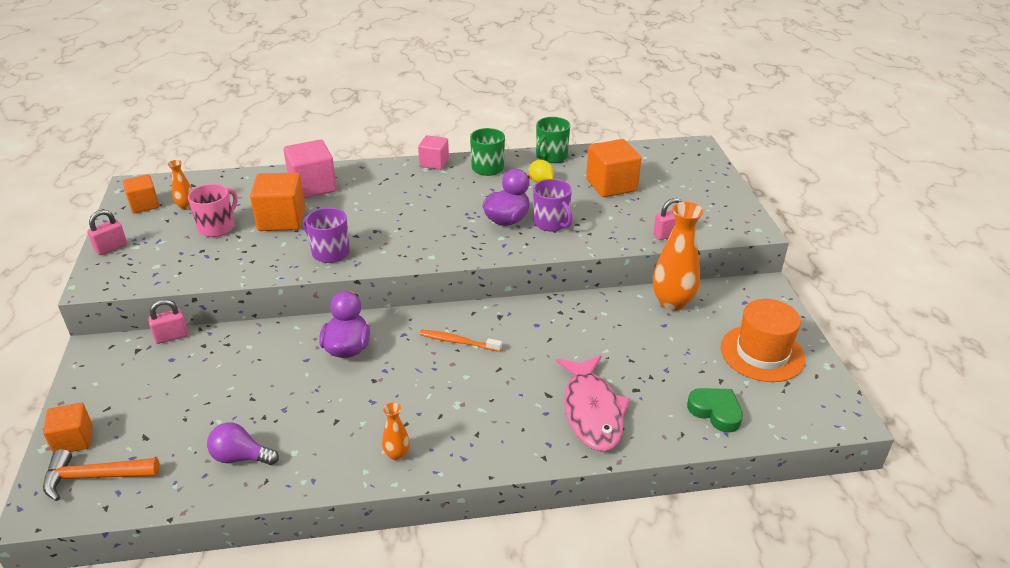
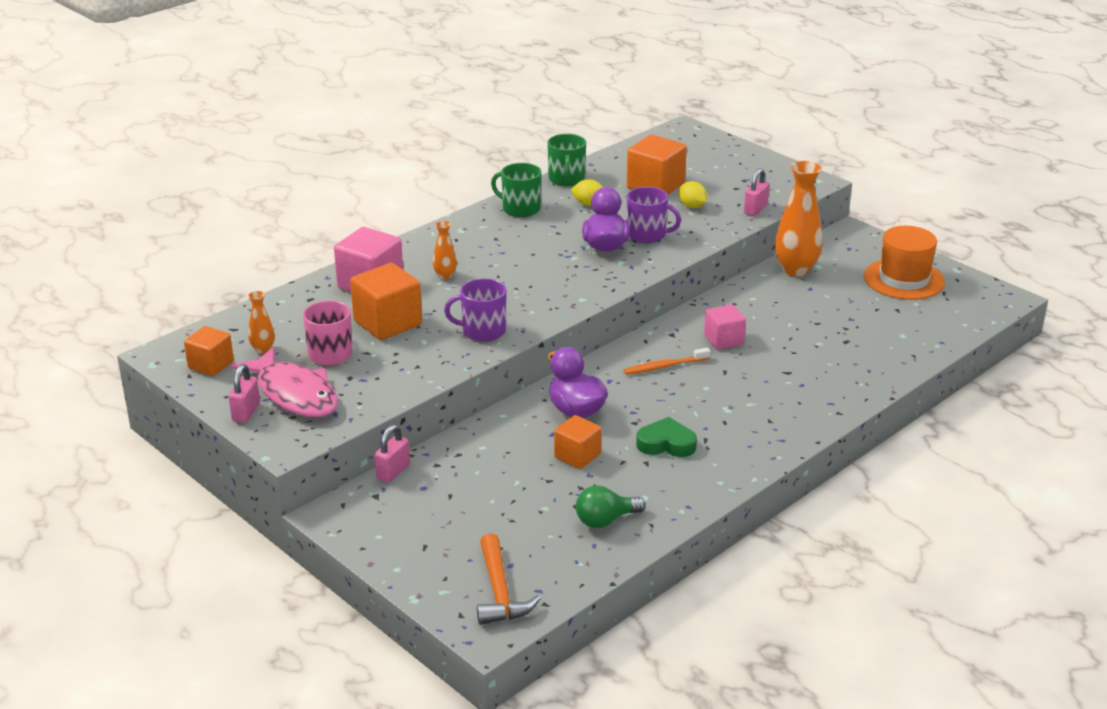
camera: 35 degrees left, 5 degrees down
(73, 440) = (434, 580): orange cube -> orange cube (577, 456)
(94, 477) = (500, 591): orange hammer -> orange hammer turned 60 degrees counterclockwise
(240, 457) = (605, 520): purple light bulb -> green light bulb
(397, 454) = (728, 460): orange vase -> orange vase (445, 276)
(434, 163) = (462, 222): pink cube -> pink cube (723, 340)
(592, 411) = (833, 369): pink fish -> pink fish (294, 394)
(618, 212) = (692, 206): none -> yellow lemon
(715, 412) = (919, 331): green heart -> green heart (666, 443)

